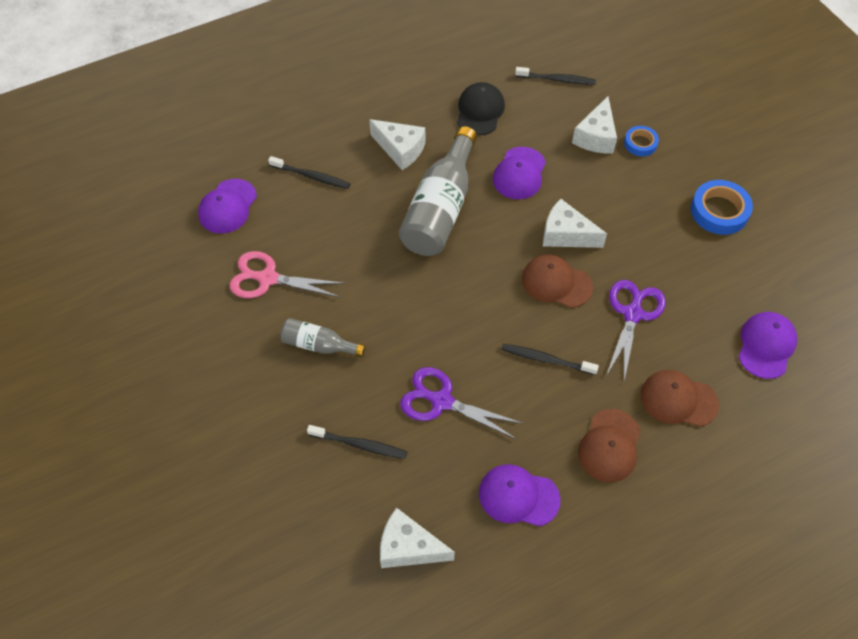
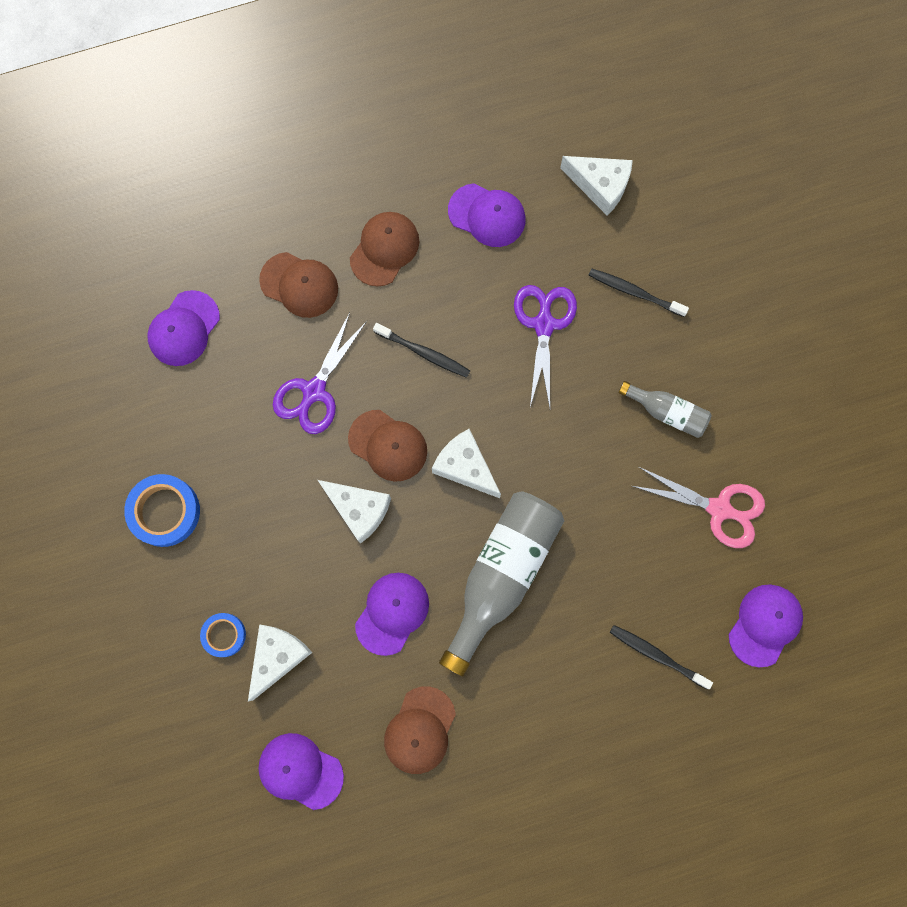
camera: 170 degrees left, 20 degrees up
(400, 149) = (537, 680): white cheese -> white cheese (465, 467)
(441, 401) = (544, 324): purple scissors -> purple scissors turned 120 degrees counterclockwise
(480, 111) = (420, 730): black cap -> brown cap
(557, 79) = (300, 771): black toothbrush -> purple cap

